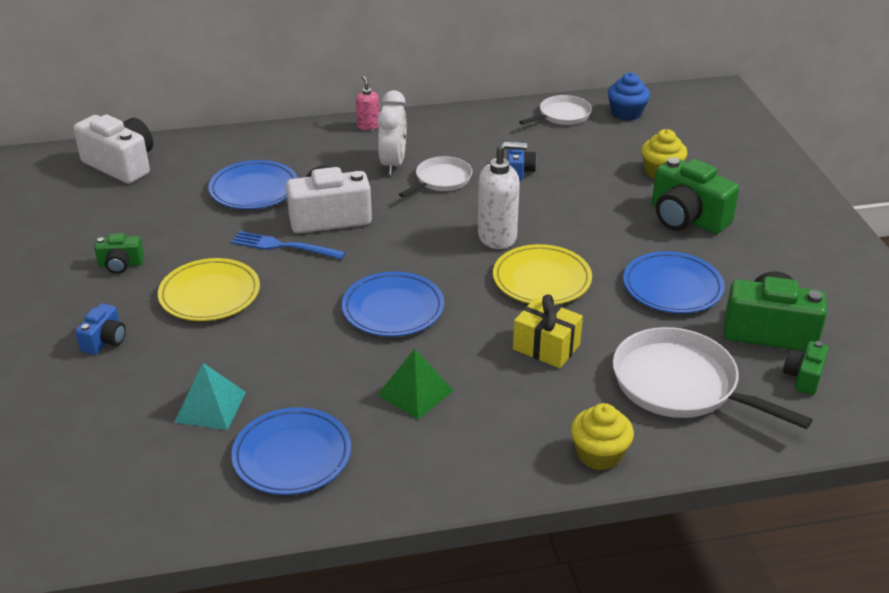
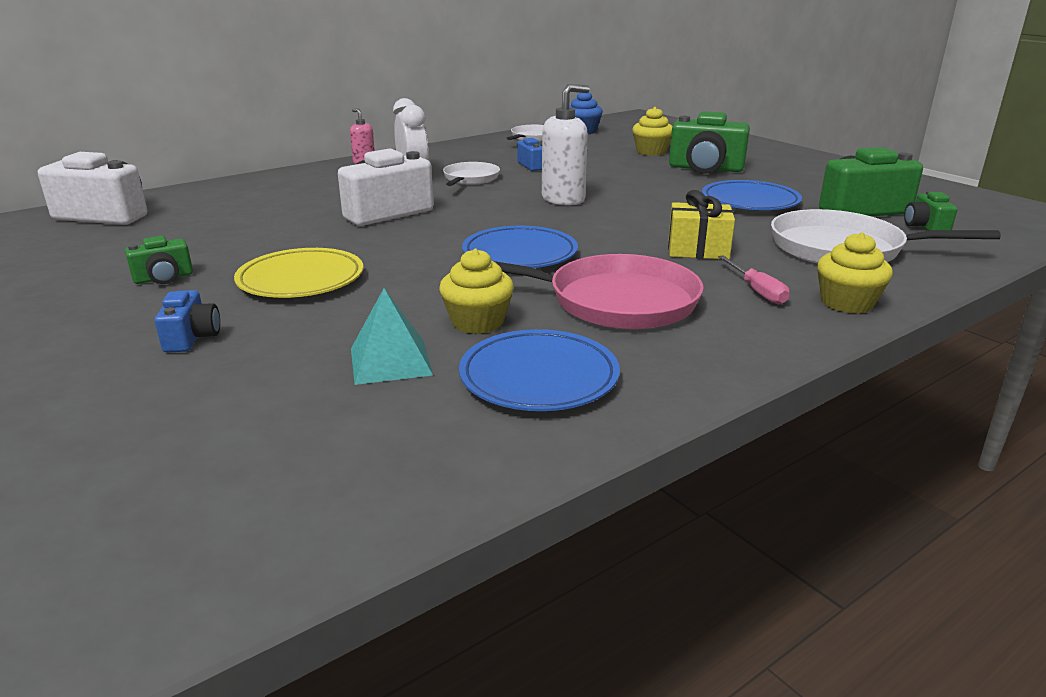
camera: 25 degrees left, 10 degrees down
(254, 189) = (283, 209): blue plate -> none
(283, 246) = (354, 236): blue fork -> none
(296, 384) = (477, 322): none -> yellow cupcake
(415, 392) = (615, 301): green pyramid -> pink pan
(540, 416) = (757, 291): none -> pink screwdriver
(542, 280) = (636, 215): yellow plate -> none

